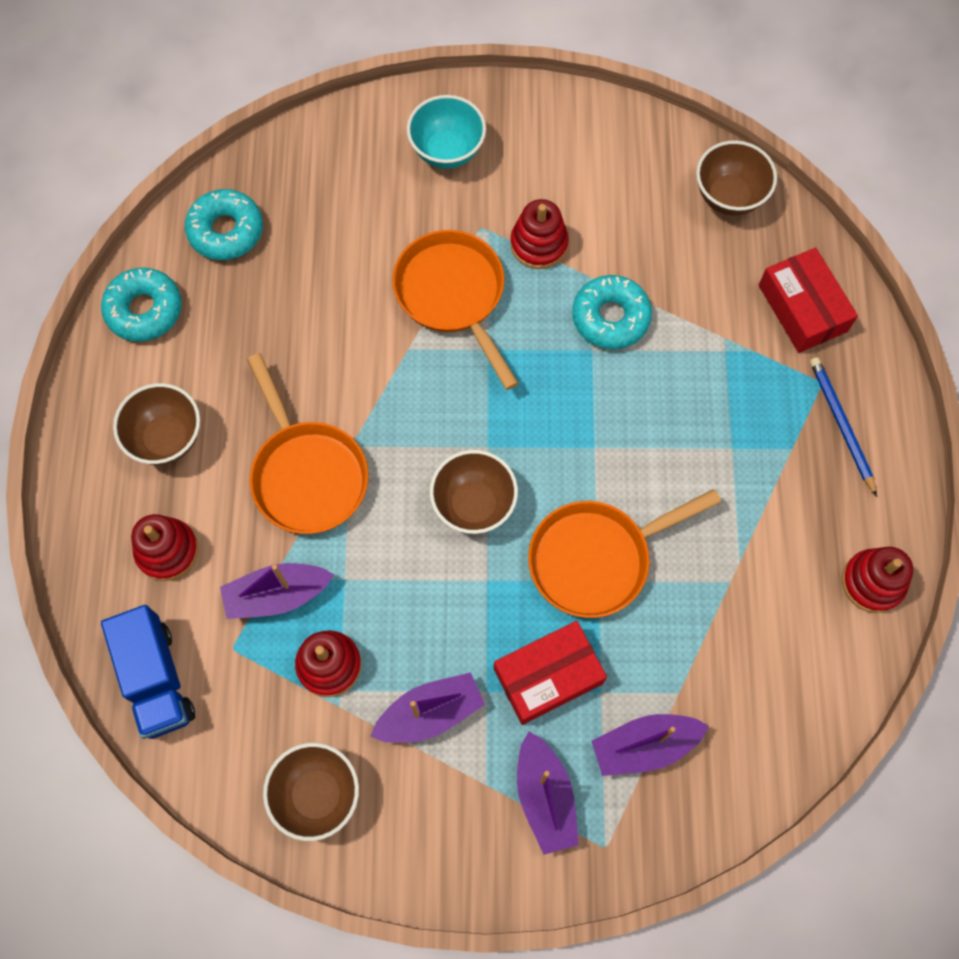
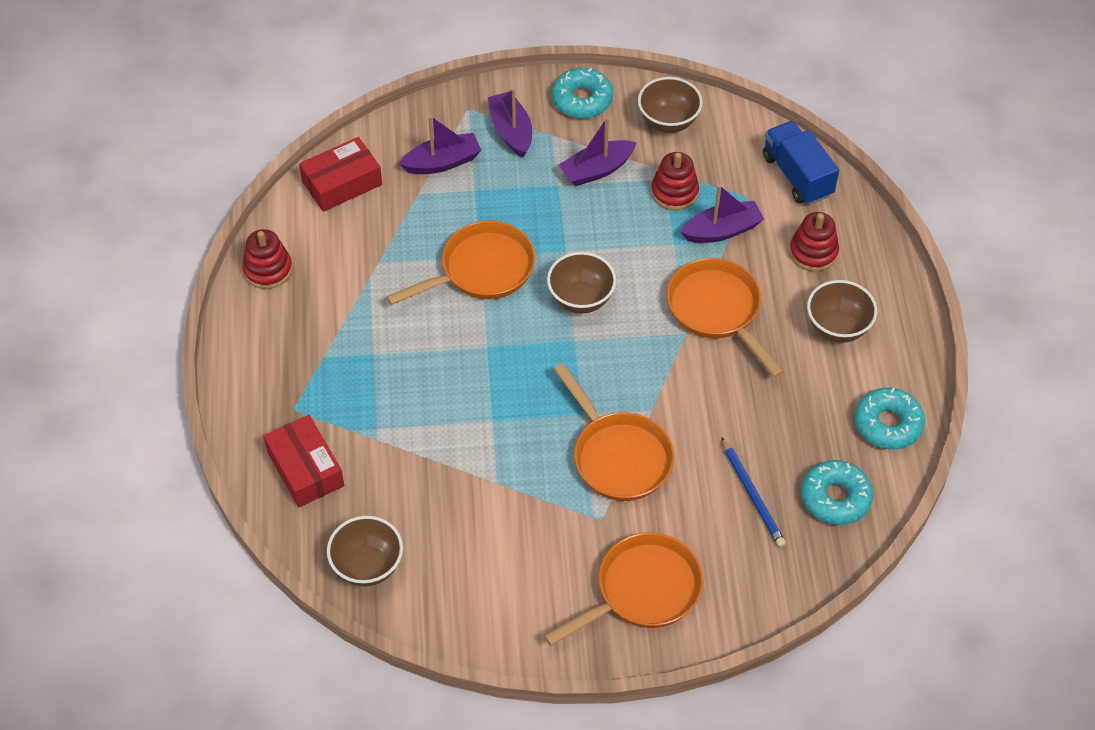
camera: 175 degrees right, 15 degrees down
(447, 151) = (642, 591): turquoise bowl -> orange pan
(539, 244) = (545, 508): red stacking toy -> none
(548, 676) = (514, 196): red box -> red box (342, 183)
(610, 317) = (477, 448): turquoise donut -> turquoise donut (582, 100)
(841, 425) = (280, 377): blue pencil -> blue pencil (752, 494)

